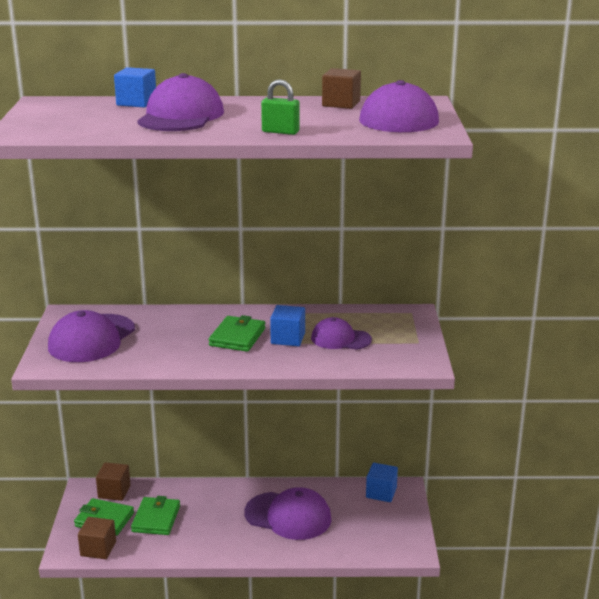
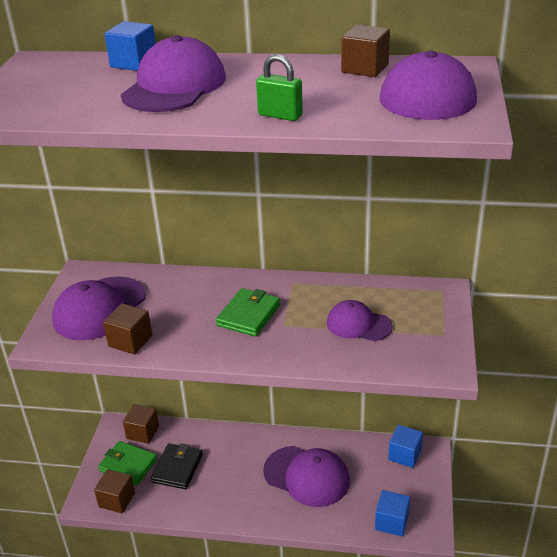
camera: 10 degrees right, 10 degrees up
(129, 360) = (130, 341): none -> brown cube
(156, 519) = (177, 468): green wallet -> black wallet
(288, 338) = (302, 320): blue cube -> blue cube (391, 522)

